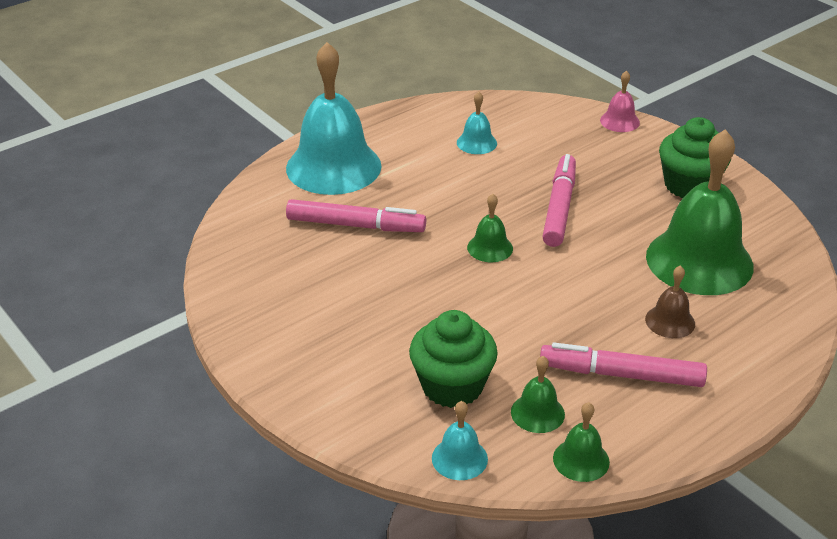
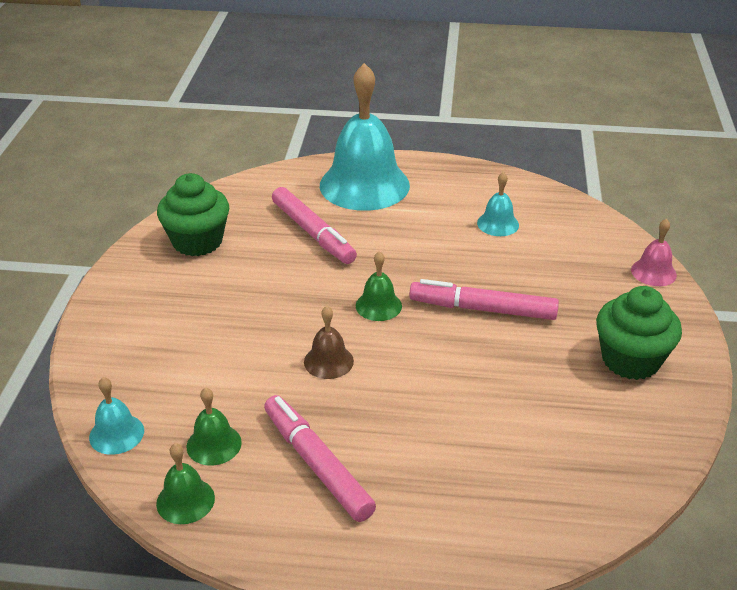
camera: 45 degrees right, 0 degrees up
(452, 386) = (192, 383): green cupcake -> green cupcake (197, 241)
(559, 207) = (482, 309): pink marker -> pink marker turned 135 degrees counterclockwise
(670, 321) = (424, 454): brown bell -> brown bell (328, 361)
(699, 261) = (533, 425): green bell -> none

